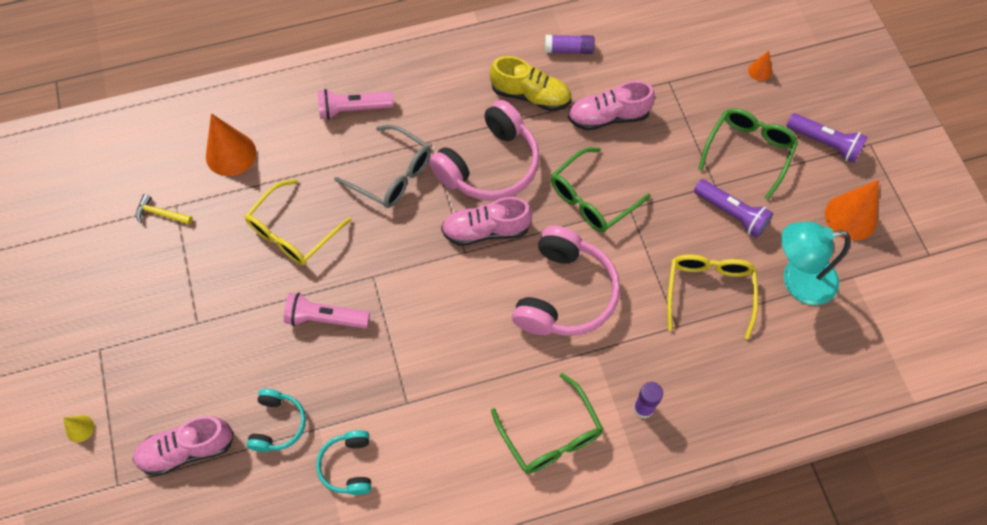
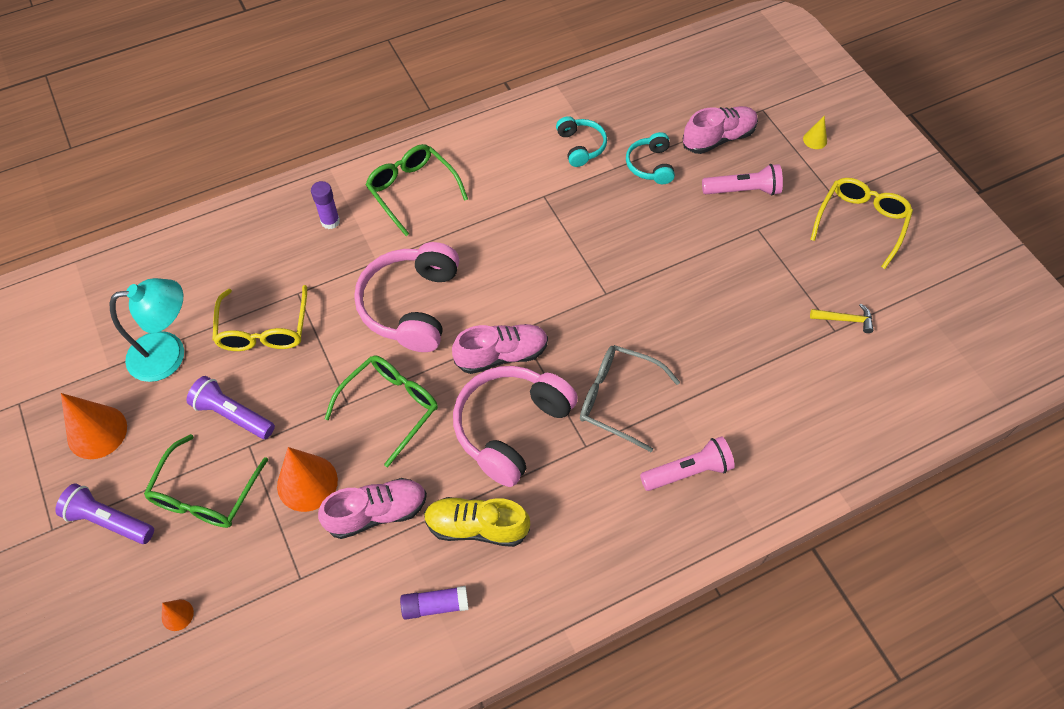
camera: 170 degrees right, 5 degrees down
(231, 154) = (805, 394): orange cone -> orange cone (307, 483)
(293, 232) = (702, 322): yellow glasses -> yellow glasses (861, 222)
(325, 318) = (640, 250): pink flashlight -> pink flashlight (743, 190)

